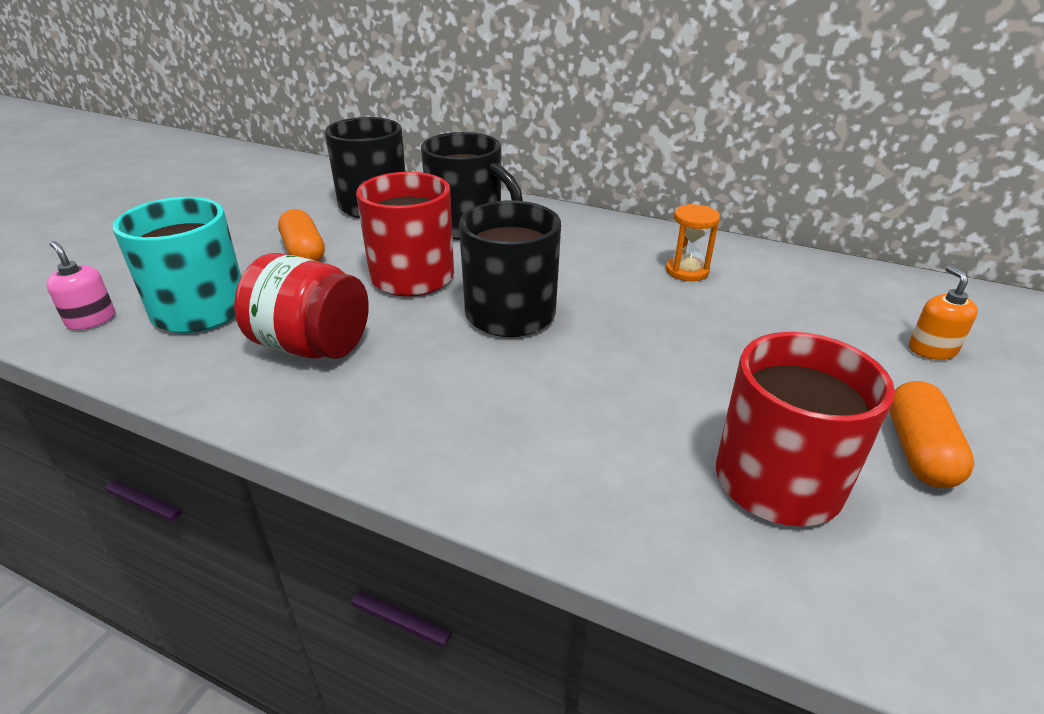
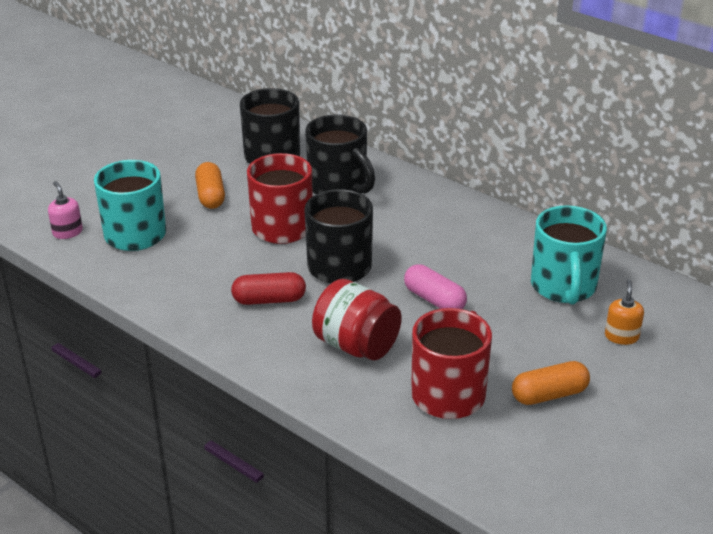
camera: 15 degrees right, 0 degrees up
(312, 346) = (202, 271): red jar -> red jar (356, 345)
(426, 372) = (269, 300): none -> red capsule
(661, 338) = (434, 300): none -> pink capsule
(687, 271) = (488, 250): orange hourglass -> none
(809, 300) = (563, 287): none -> turquoise mug
(918, 451) = (549, 395): orange capsule -> orange capsule turned 45 degrees clockwise

